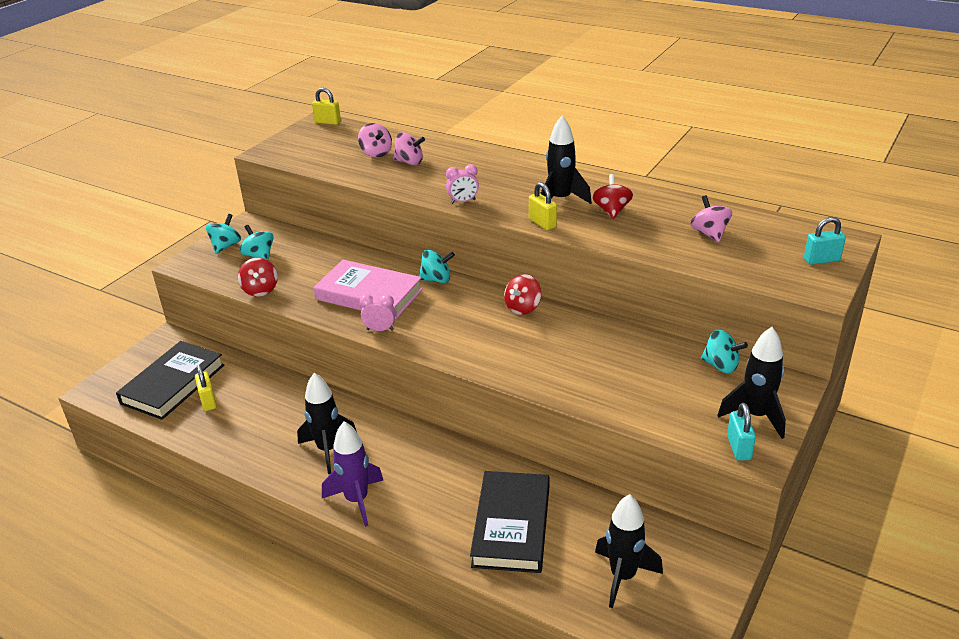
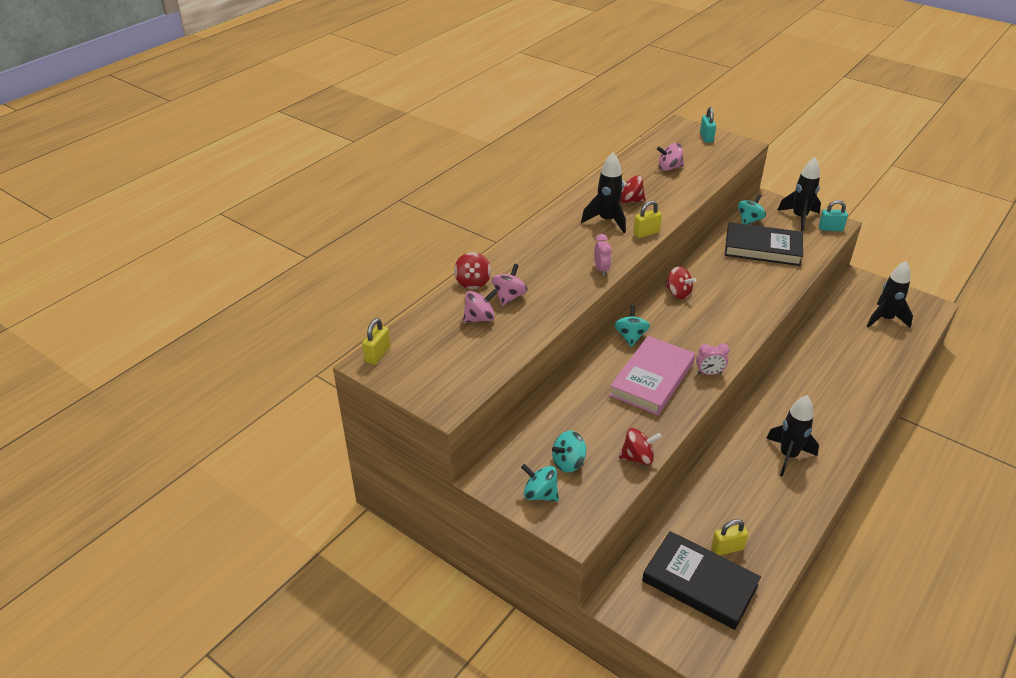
camera: 85 degrees left, 5 degrees up
(357, 500) = (844, 438): purple rocket -> none
(380, 330) = (709, 373): pink clock -> pink clock turned 105 degrees counterclockwise
(430, 145) = (473, 282): none -> red spinning top
(511, 525) = (853, 360): black book -> black book (762, 248)

